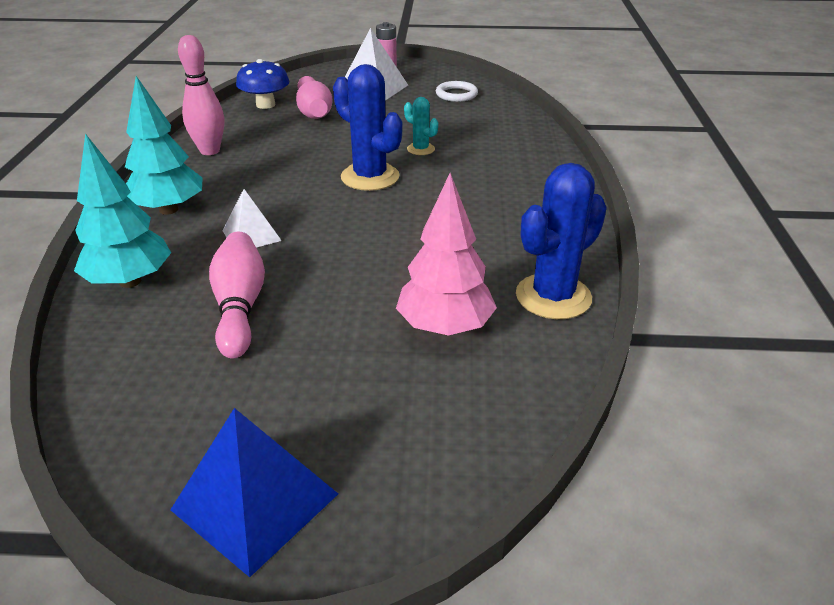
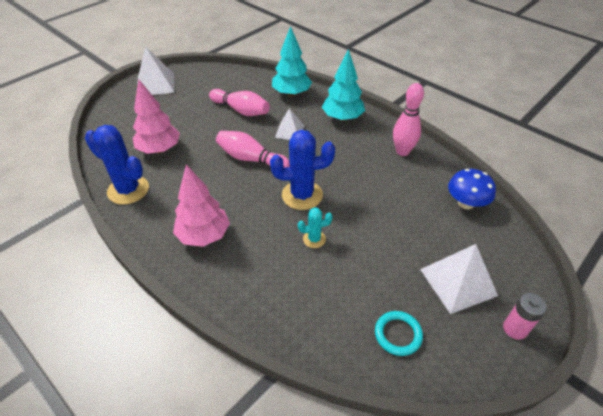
camera: 130 degrees right, 10 degrees up
(255, 501) = (155, 84): blue pyramid -> white pyramid
(314, 111) = (432, 221): pink bowling pin -> pink bowling pin (251, 159)
(456, 94) = (398, 334): white ring -> turquoise ring
(515, 202) = (204, 235): none -> pink tree
(553, 297) = (128, 190): blue cactus -> blue cactus turned 60 degrees counterclockwise

